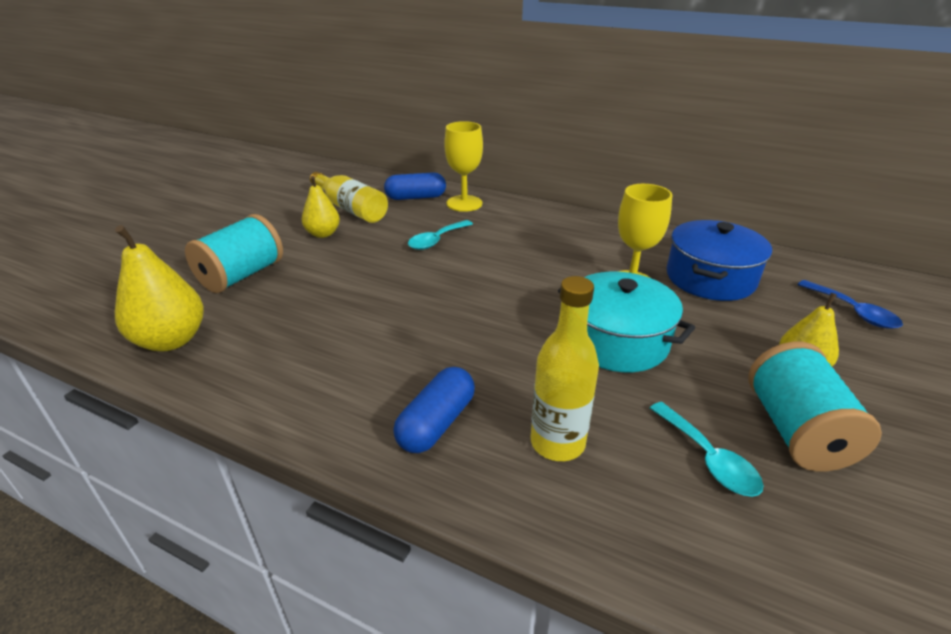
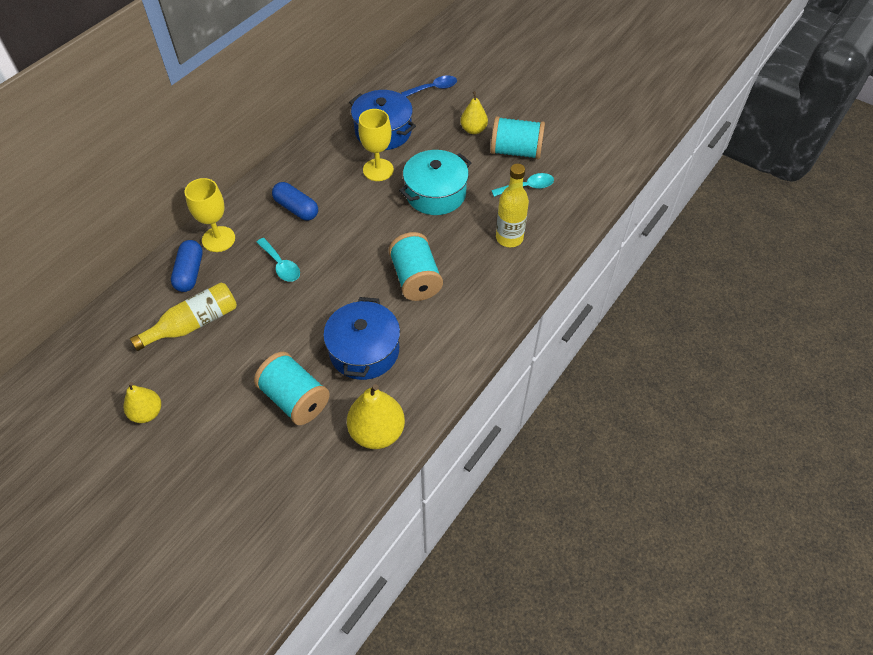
camera: 80 degrees left, 20 degrees up
(306, 313) = (364, 350): none -> blue pot
(323, 234) = (239, 344): yellow pear -> yellow pear (147, 413)
(435, 341) = (416, 279): none -> turquoise spool
(436, 423) = (487, 285): blue capsule -> blue capsule (296, 208)

